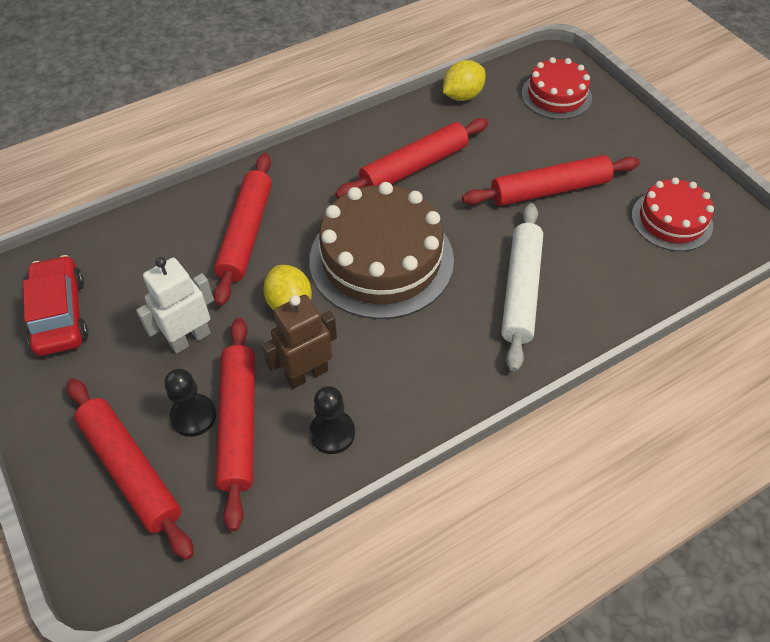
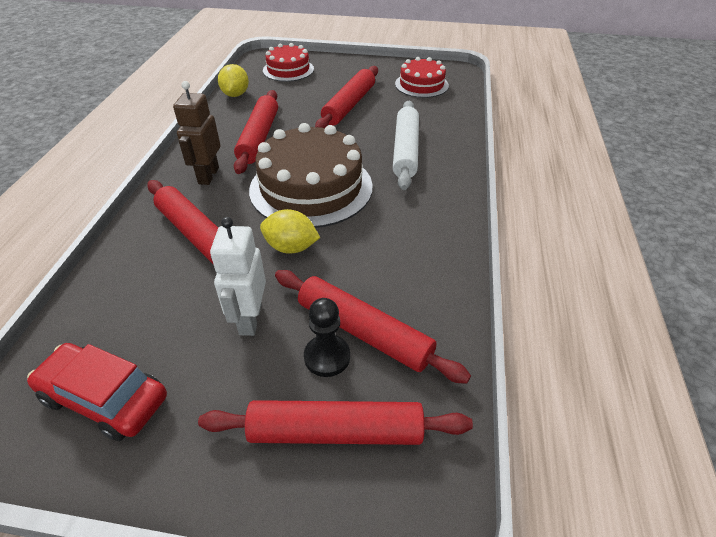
camera: 50 degrees left, 10 degrees down
(306, 374) = (361, 271): brown robot -> brown robot (208, 175)
(332, 433) = (425, 284): black pawn -> none
(521, 290) = (406, 150): white rolling pin -> white rolling pin turned 45 degrees clockwise

